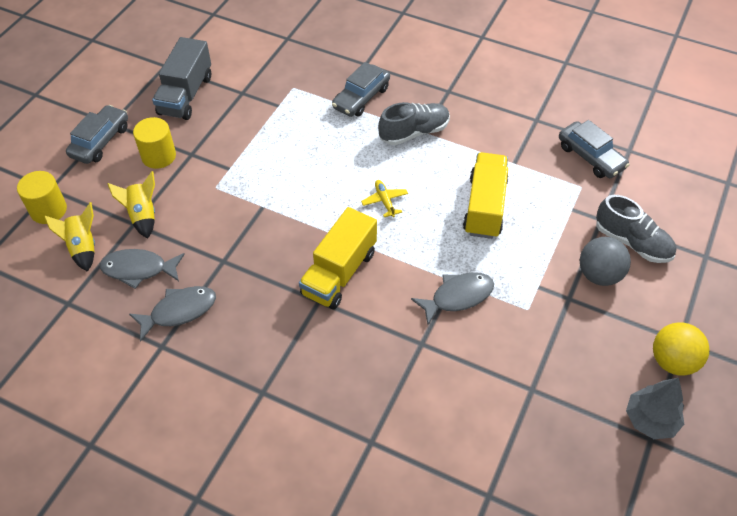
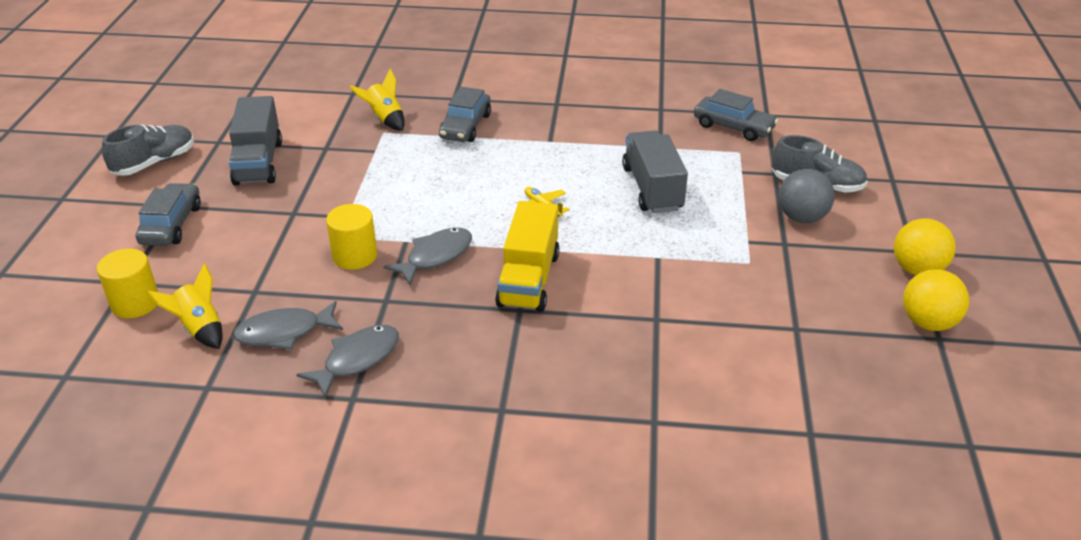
camera: 20 degrees left, 15 degrees down
(142, 215) = (262, 281): yellow rocket -> yellow rocket (384, 119)
(159, 156) = (254, 223): yellow cylinder -> yellow cylinder (355, 256)
(414, 132) = (540, 144): grey shoe -> grey shoe (154, 163)
(458, 297) = (670, 269): grey fish -> grey fish (435, 256)
(484, 207) = (652, 188): yellow truck -> grey truck
(650, 420) = (928, 322): grey tree -> yellow ball

